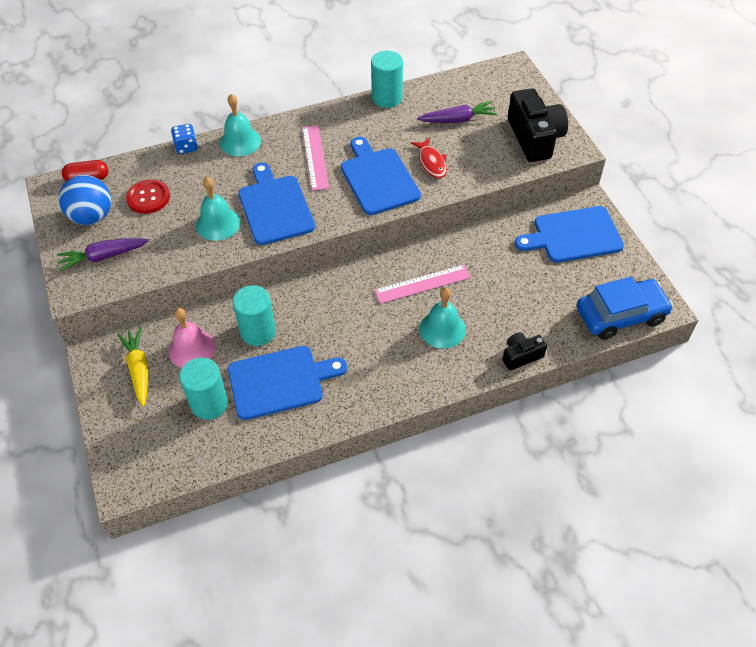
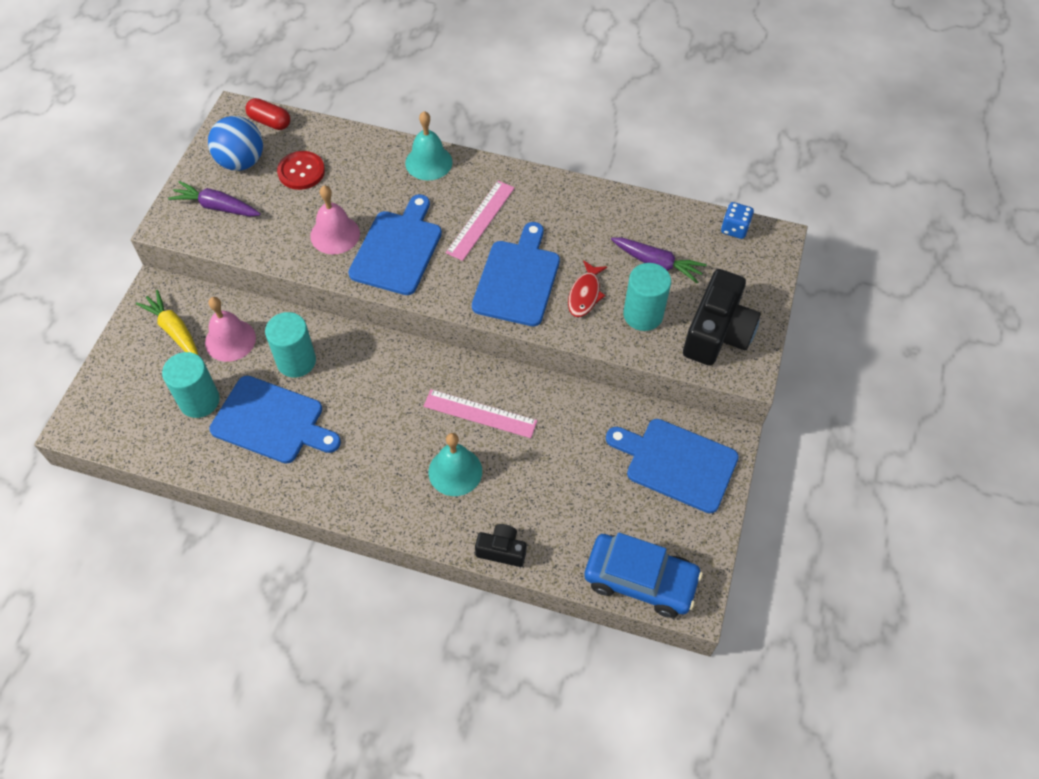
camera: 35 degrees right, 5 degrees up
(139, 370) = (174, 330): yellow carrot -> yellow carrot turned 60 degrees counterclockwise
(186, 147) = (377, 139): blue dice -> blue dice (734, 229)
(218, 223) = (335, 234): turquoise bell -> pink bell
(387, 98) = (608, 197): turquoise cylinder -> turquoise cylinder (643, 315)

